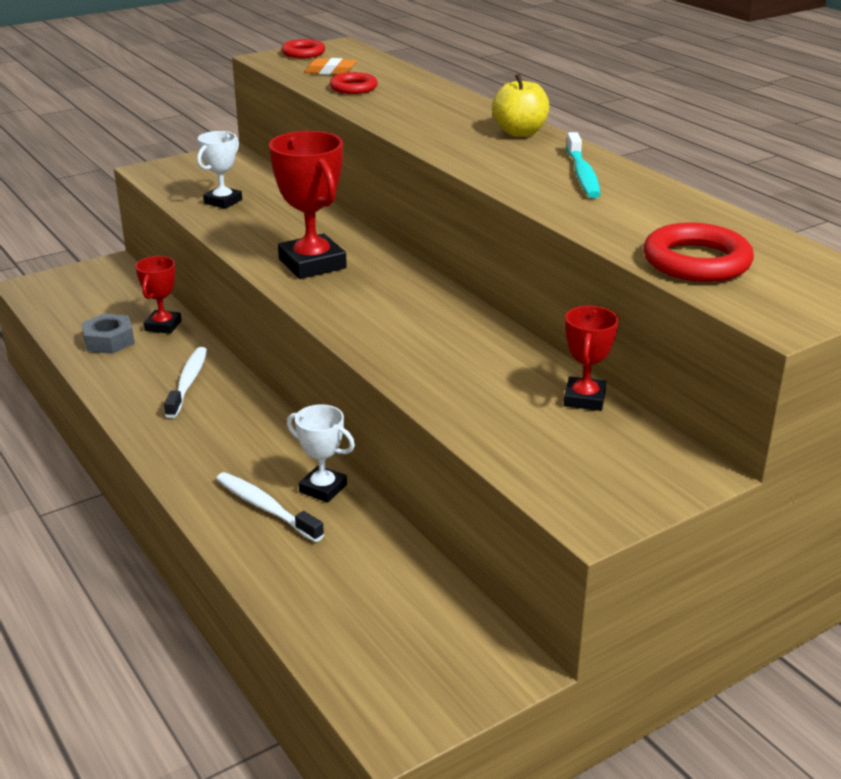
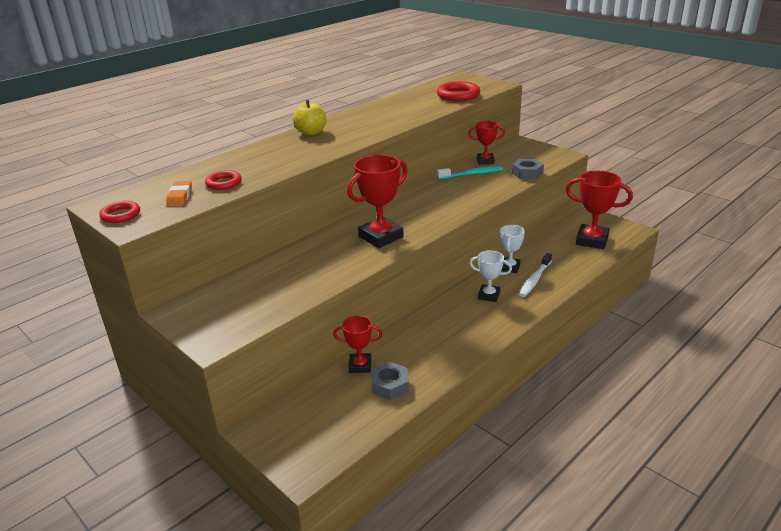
camera: 100 degrees left, 0 degrees up
(188, 382) = (432, 333): white toothbrush -> none
(223, 201) = (284, 289): white trophy -> white trophy (489, 295)
(374, 631) = (592, 240): none -> red trophy
(495, 438) = (527, 173): none -> grey nut
(582, 174) = (371, 116): turquoise toothbrush -> turquoise toothbrush (472, 174)

